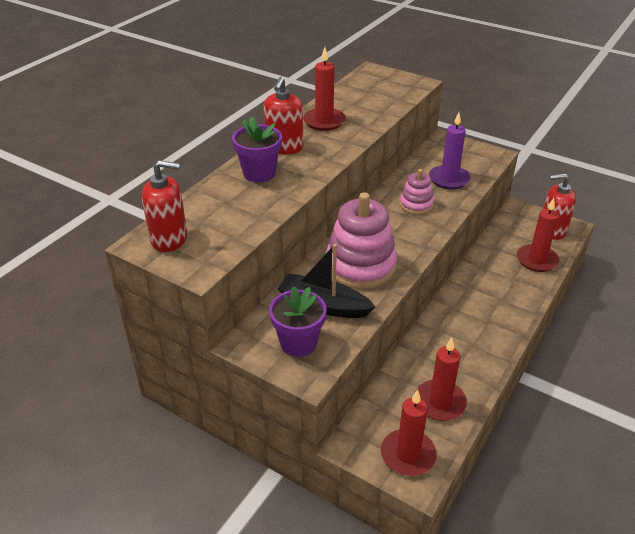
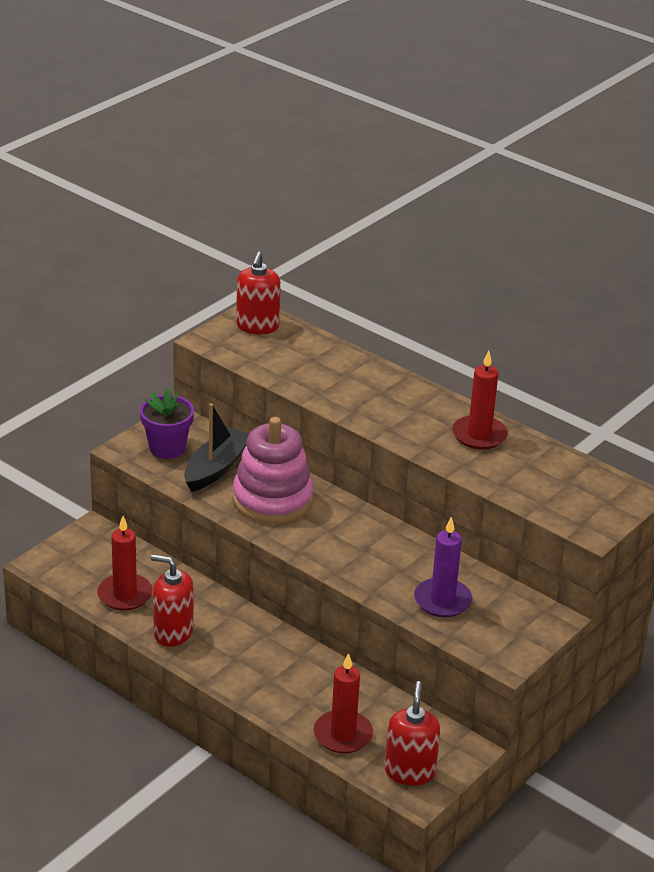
camera: 95 degrees right, 5 degrees down
(259, 173) = (364, 381): purple flower pot -> none
(284, 147) = (417, 401): red soap dispenser -> red soap dispenser (173, 632)
(408, 455) = (70, 562): red candle -> none
(416, 205) = (385, 560): pink stacking toy -> none

